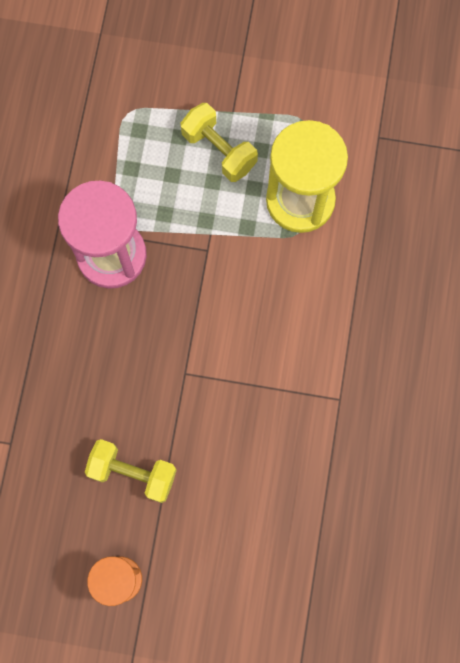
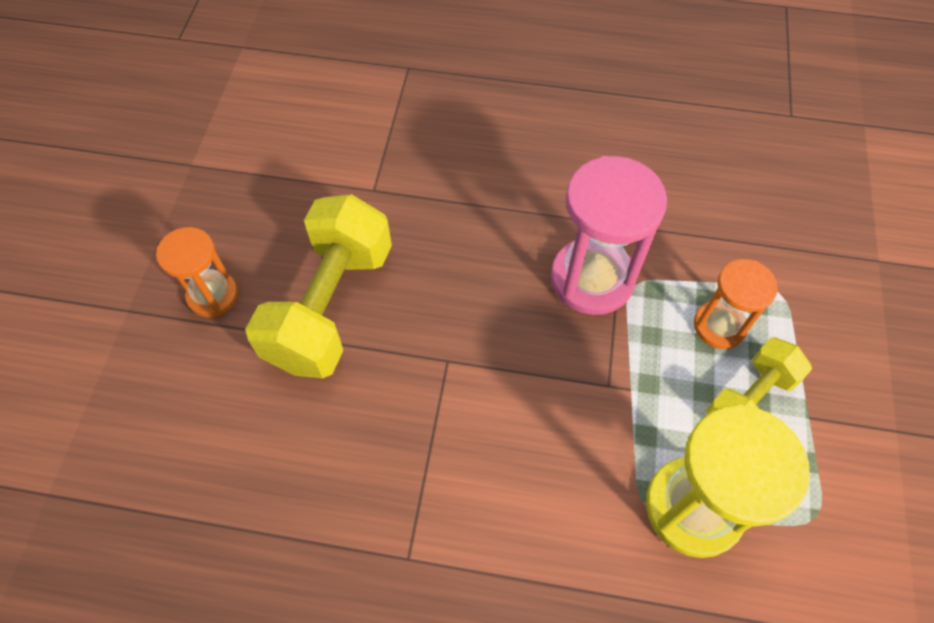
camera: 90 degrees right, 15 degrees down
(133, 473) = (330, 306): yellow dumbbell -> yellow dumbbell, size x1.71
(157, 162) = (719, 326): none -> orange hourglass

